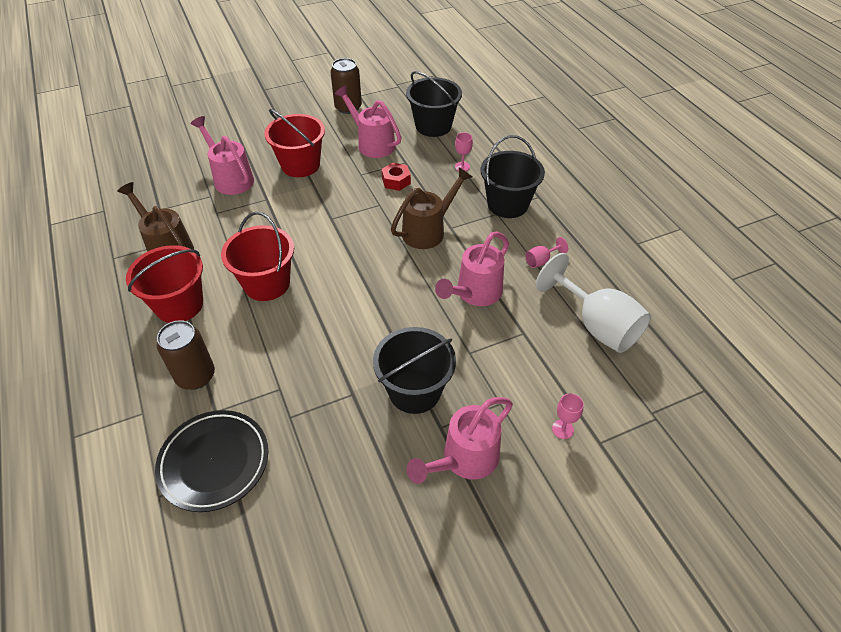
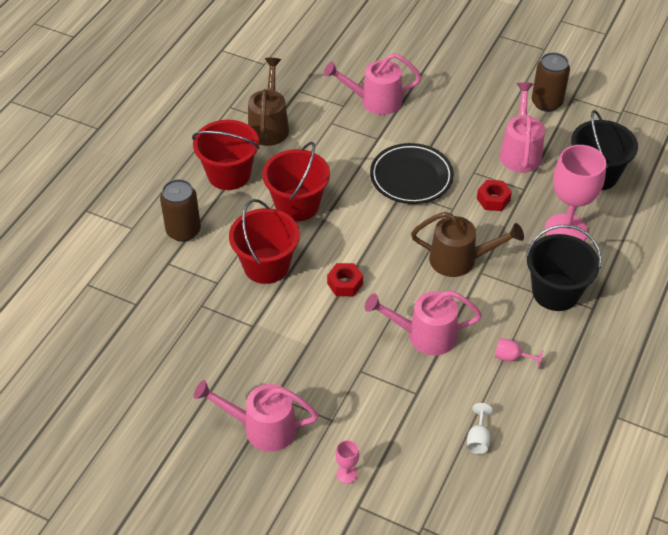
camera: 50 degrees right, 0 degrees up
(214, 462) = (133, 292): black plate -> black plate (411, 177)
(230, 178) = (374, 101): pink watering can -> pink watering can turned 105 degrees counterclockwise
(300, 165) = (438, 128): red bucket -> red bucket (266, 266)
(377, 306) = (345, 284): none -> red nut
(414, 391) = (291, 360): black bucket -> none
(462, 167) = (566, 230): pink goblet -> pink goblet, size x2.41
(596, 325) = (478, 439): white goblet -> white goblet, size x0.41

